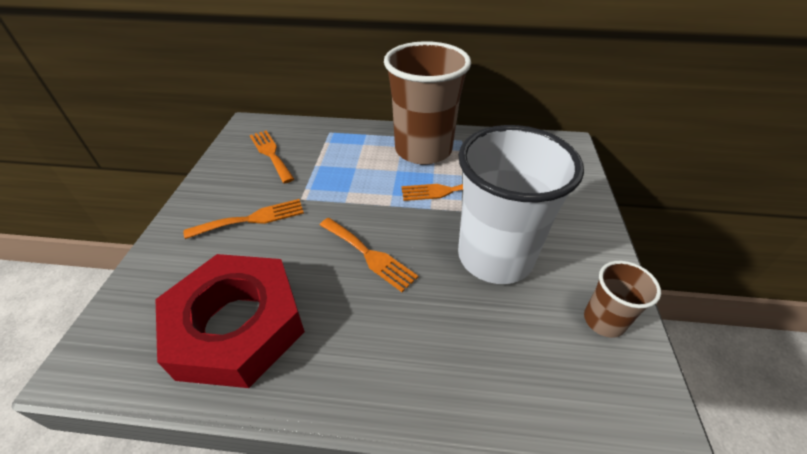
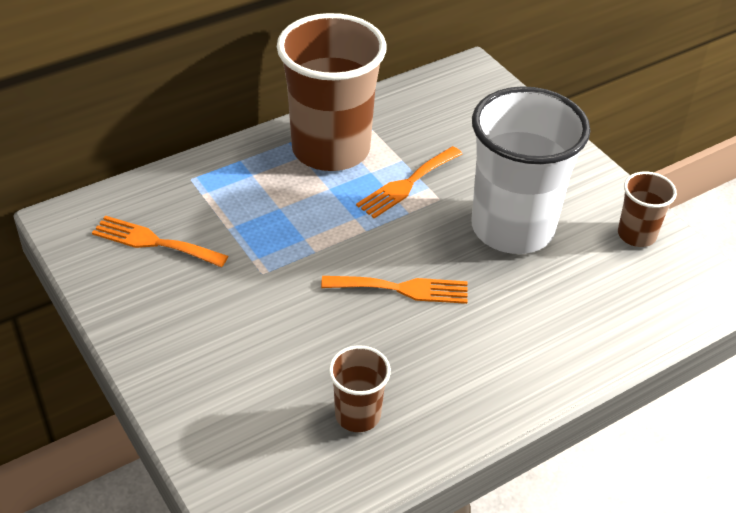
camera: 40 degrees left, 0 degrees up
(237, 325) = (357, 415): red nut -> brown cup
(252, 219) = (238, 323): orange fork -> none

